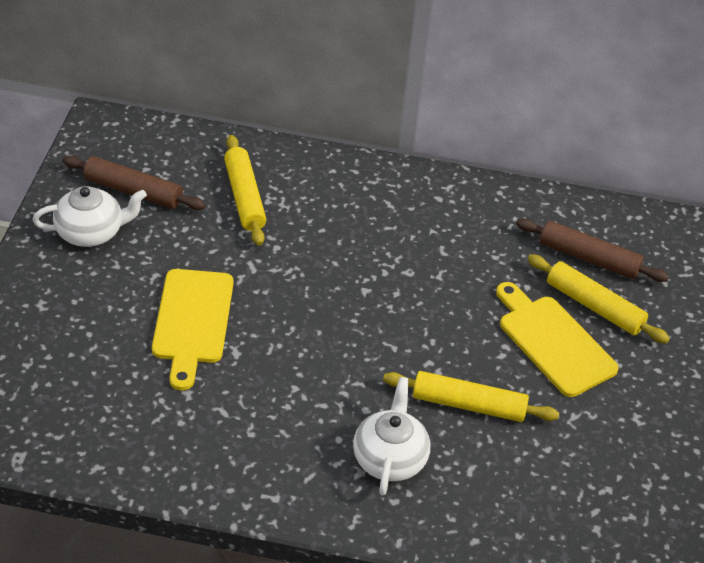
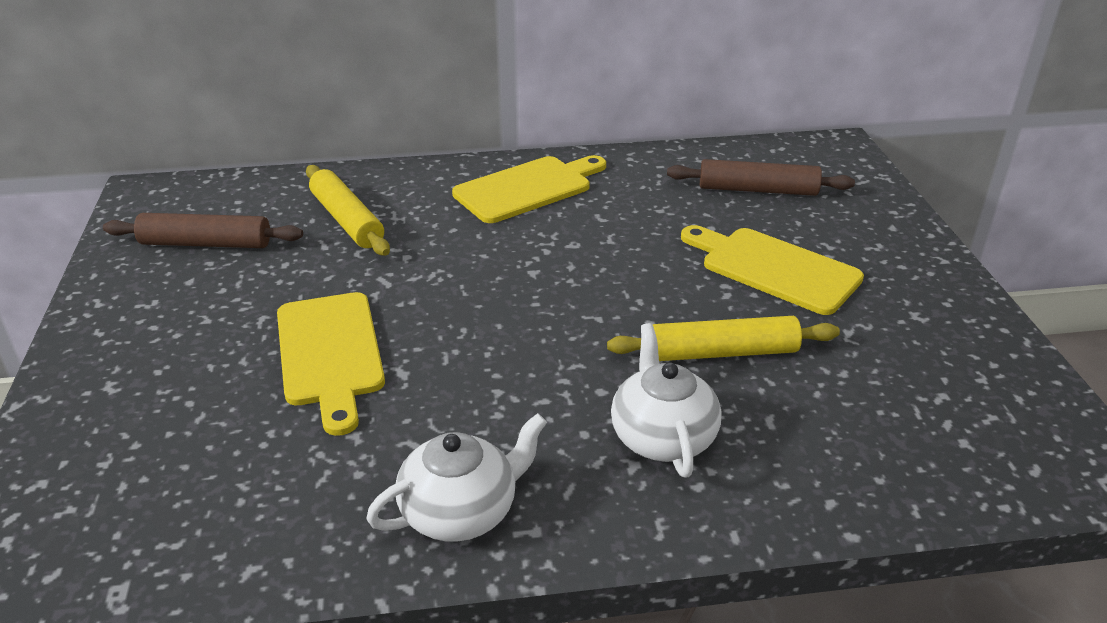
camera: 15 degrees left, 10 degrees down
(91, 232) = (161, 294): white teapot -> white teapot (461, 511)
(399, 202) = (528, 188): none -> yellow cutting board
(594, 306) = (793, 227): yellow rolling pin -> none

